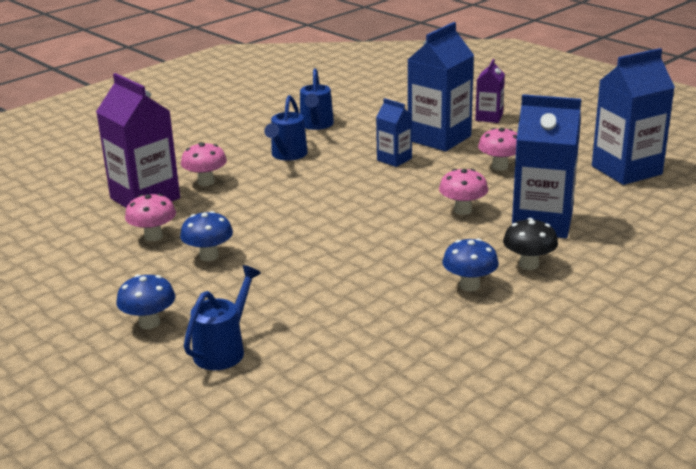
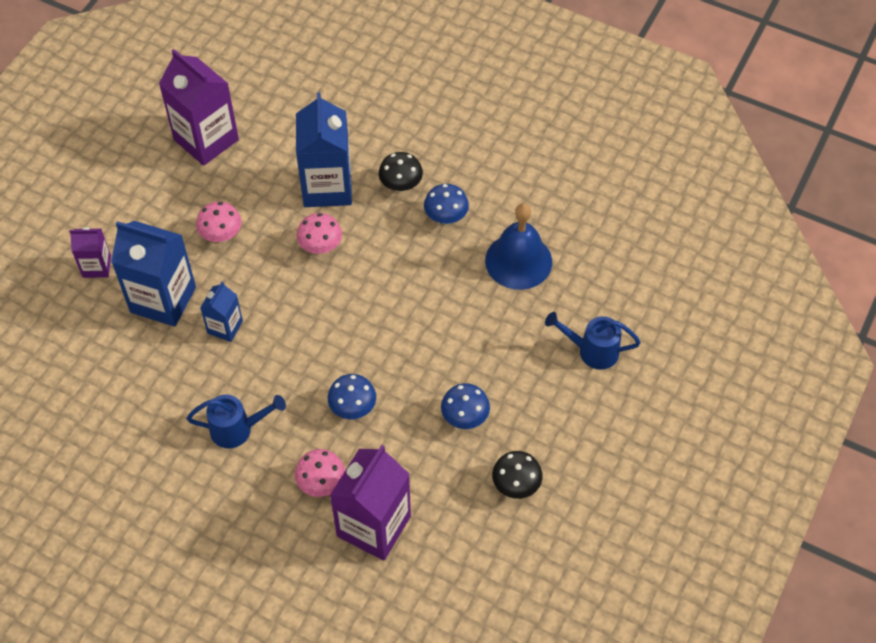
camera: 110 degrees left, 30 degrees up
(112, 271) = (516, 485): none -> black mushroom
(149, 323) = (579, 417): blue mushroom -> blue mushroom (353, 408)
(153, 236) = (446, 480): pink mushroom -> none
(316, 125) = (149, 428): blue watering can -> none
(381, 323) = (518, 261): none -> blue bell
(626, 170) = (206, 140): blue carton -> purple carton

